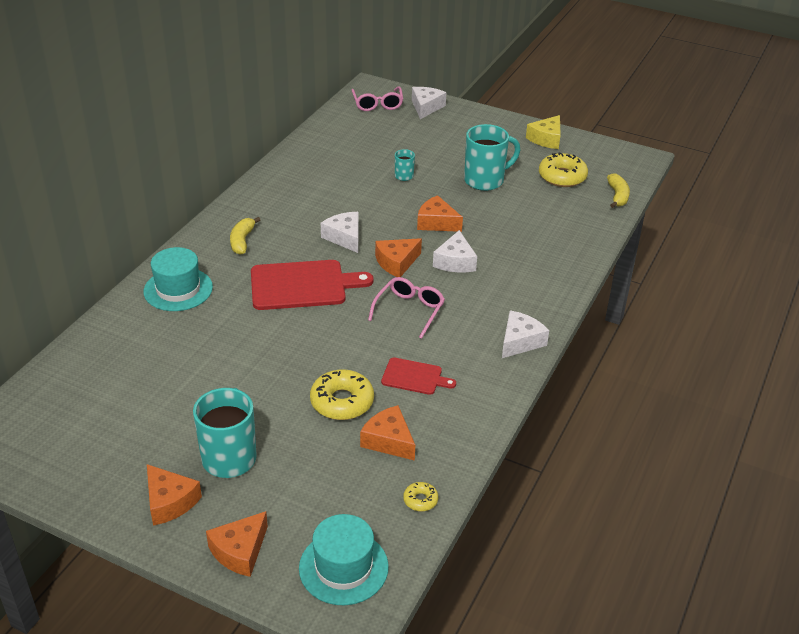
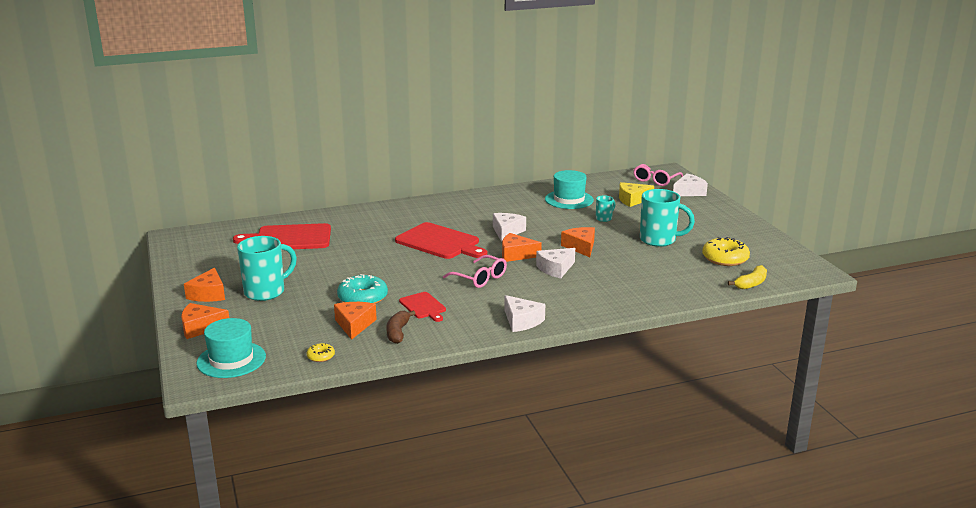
camera: 45 degrees right, 15 degrees down
(131, 368) = (289, 238): none -> red cutting board
(178, 289) = (371, 218): turquoise hat -> turquoise hat (569, 199)
(242, 241) = (444, 211): yellow banana -> none
(342, 402) = (362, 298): yellow donut -> turquoise donut
(409, 311) = (479, 278): pink glasses -> pink glasses turned 60 degrees clockwise
(442, 423) = (398, 332): none -> brown banana
(520, 341) = (521, 321): white cheese -> white cheese turned 60 degrees clockwise
(546, 139) = (753, 236): yellow cheese -> yellow cheese (632, 200)

